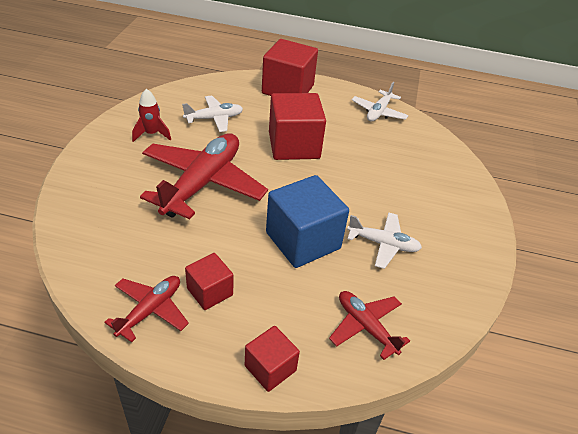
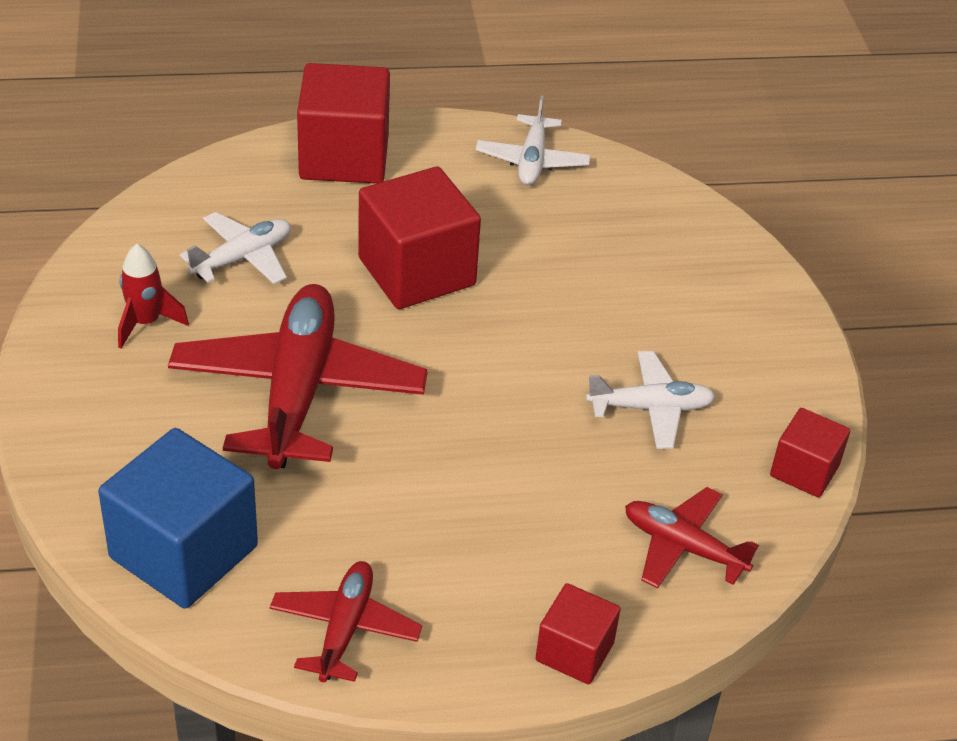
camera: 20 degrees left, 0 degrees up
(210, 292) = (420, 570): red cube -> red cube (804, 471)
(303, 240) = (521, 441): blue cube -> blue cube (184, 552)

